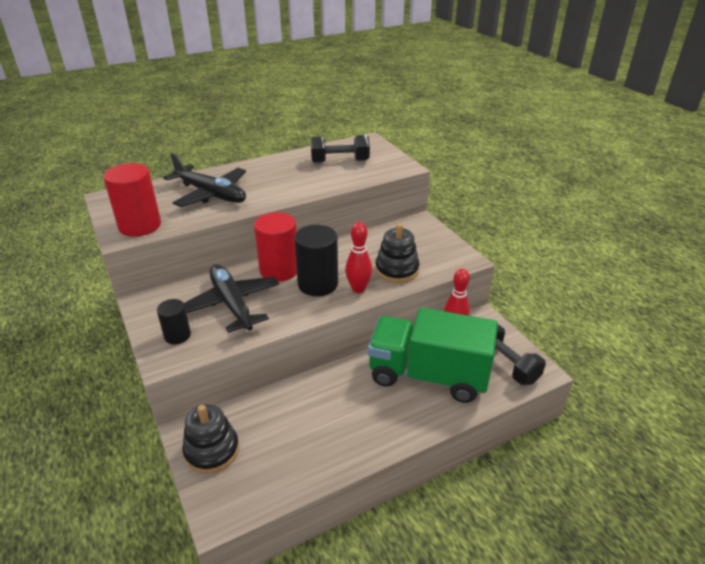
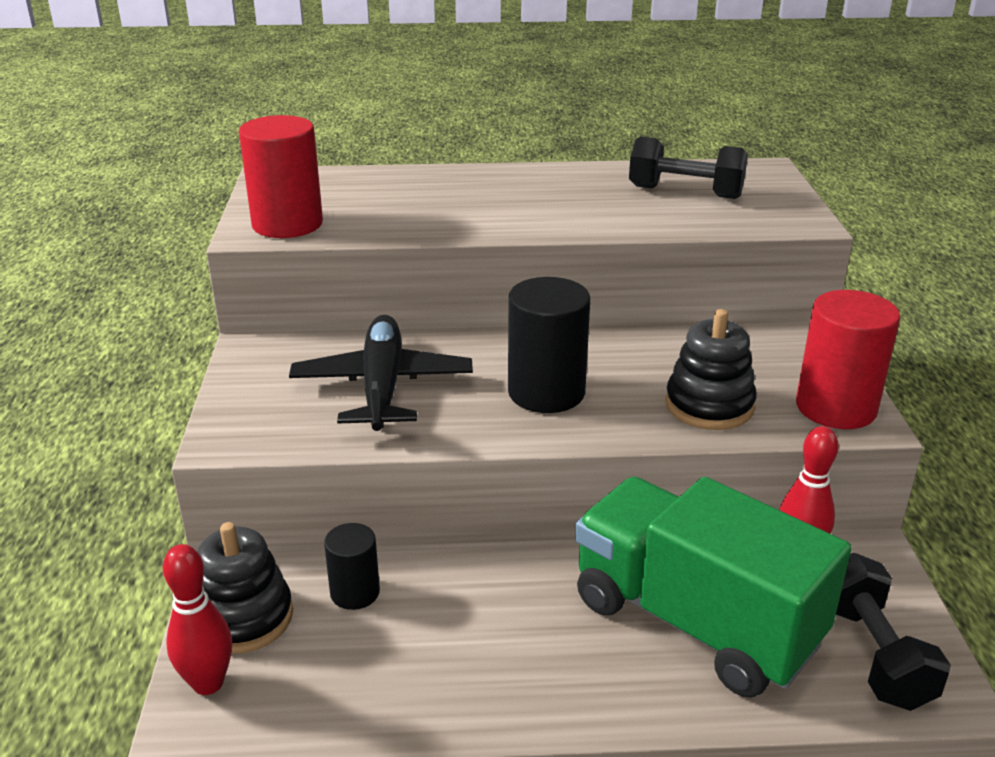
camera: 25 degrees right, 5 degrees down
(177, 335) = (268, 410): black cylinder -> black cylinder (355, 592)
(211, 194) = (427, 201): black plane -> none
(279, 270) = (494, 354): red cylinder -> red cylinder (836, 408)
(358, 289) = (615, 419): red bowling pin -> red bowling pin (208, 683)

